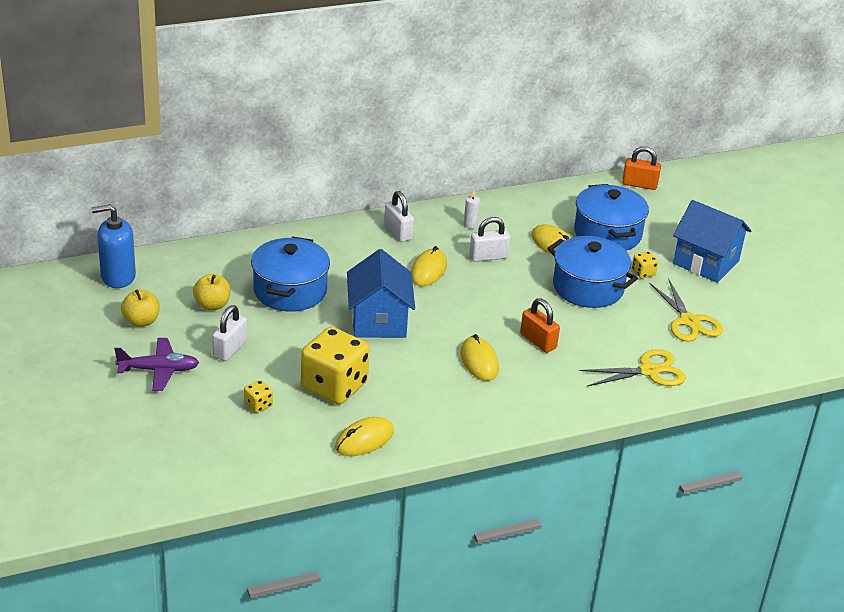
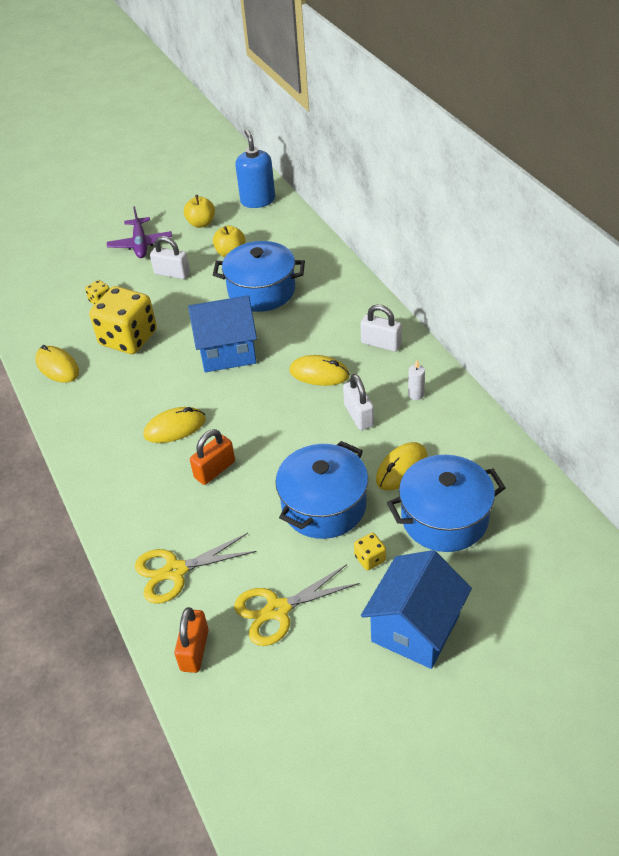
camera: 90 degrees right, 10 degrees up
(398, 232) = (381, 343): white padlock -> white padlock turned 60 degrees clockwise
(639, 184) = (580, 546): orange padlock -> orange padlock (194, 650)
(649, 371) = (175, 571): yellow scissors -> yellow scissors turned 90 degrees clockwise

